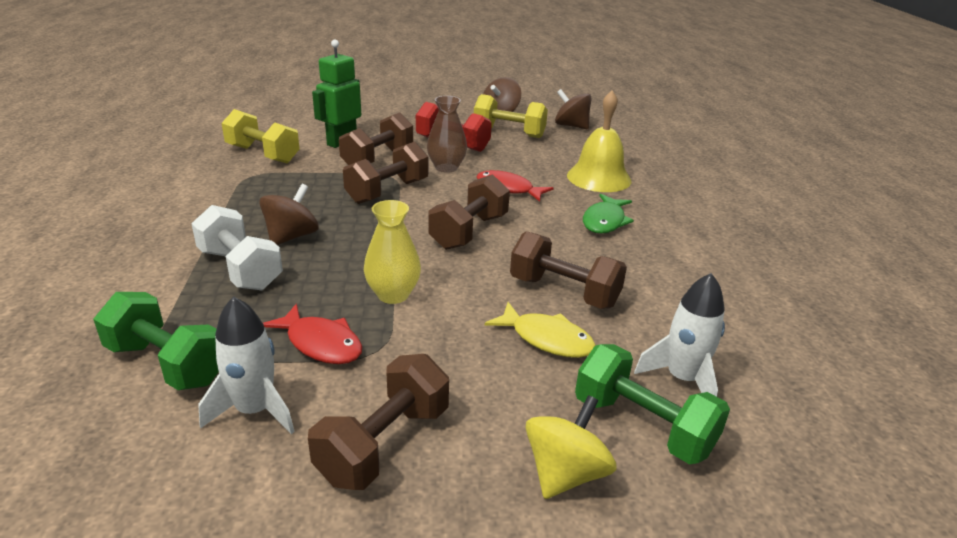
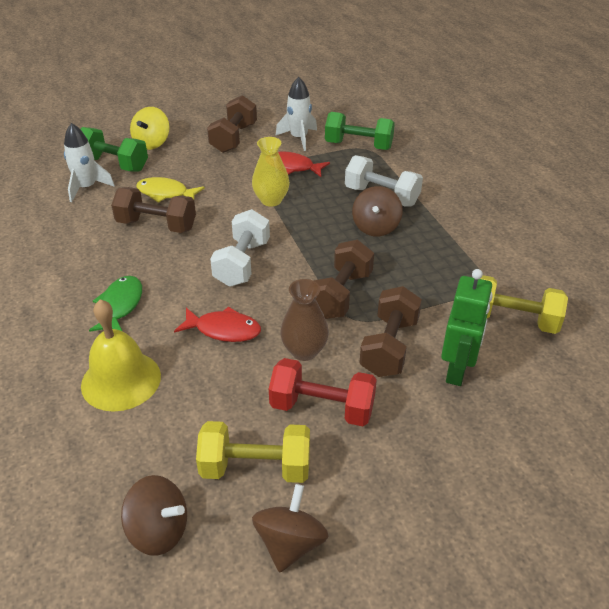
camera: 165 degrees right, 10 degrees up
(469, 232) = (242, 263): brown dumbbell -> white dumbbell

